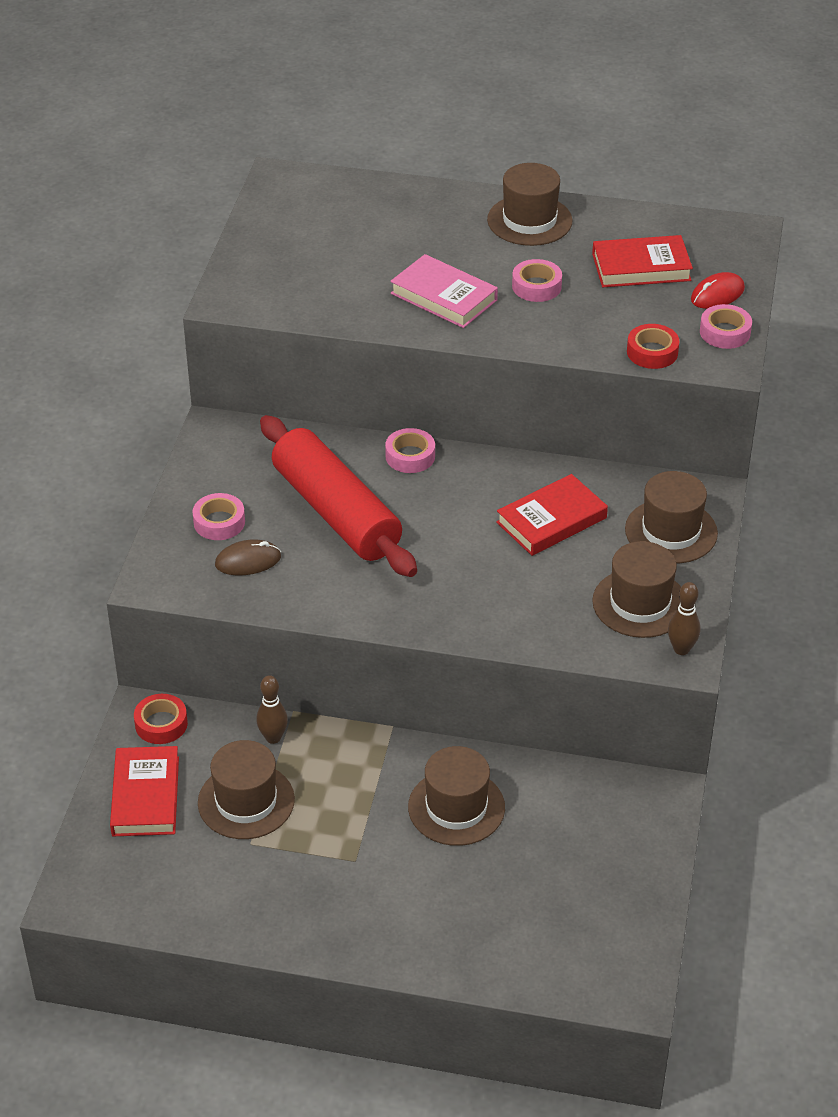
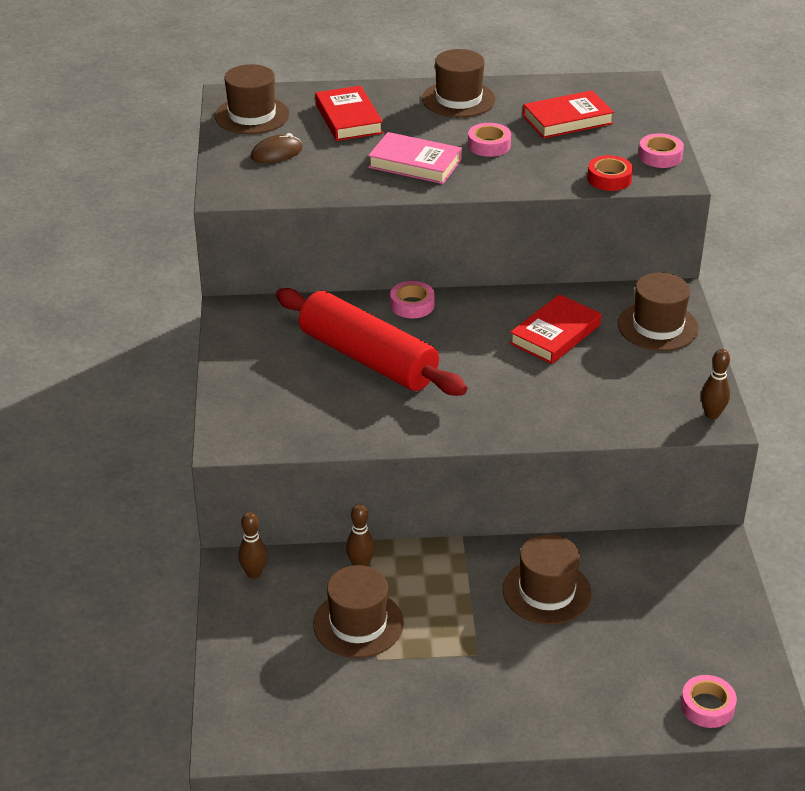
camera: 15 degrees left, 5 degrees down
(146, 796) = (264, 637): red book -> red book (348, 119)
(161, 724) = (254, 573): red tape -> brown bowling pin
(219, 522) = (267, 383): pink tape -> pink tape (707, 706)
(248, 561) = (307, 410): brown mouse -> brown mouse (276, 153)
(640, 603) = (660, 385): brown hat -> brown hat (252, 115)
(717, 294) = (639, 130): red mouse -> none

